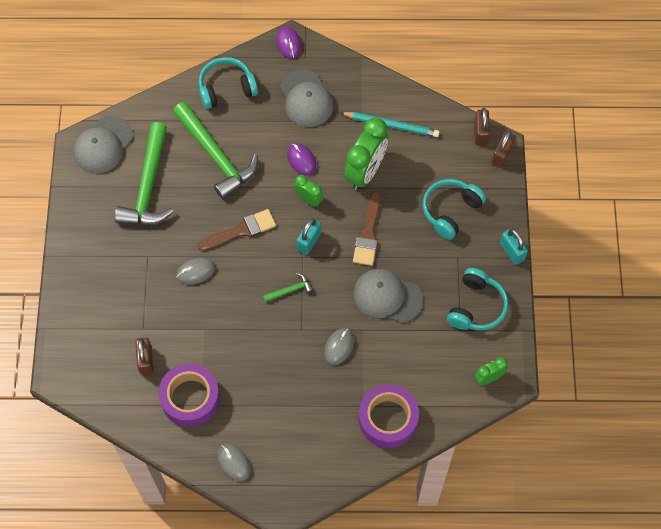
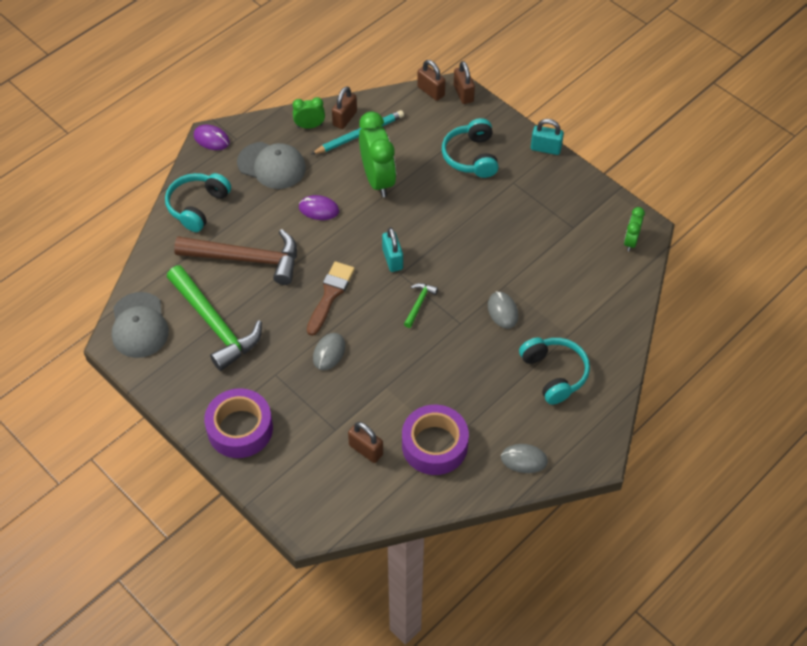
camera: 45 degrees left, 10 degrees down
(216, 156) = (247, 259): green hammer -> brown hammer
(309, 199) = (357, 231): green clock -> green clock (309, 126)
(368, 234) = (430, 218): brown brush -> none
(387, 297) = (496, 248): grey cap -> none
(388, 419) = (597, 328): purple tape -> purple tape (240, 429)
(395, 104) = (345, 118): none -> brown padlock
(476, 306) = (565, 203): turquoise headphones -> turquoise headphones (554, 373)

